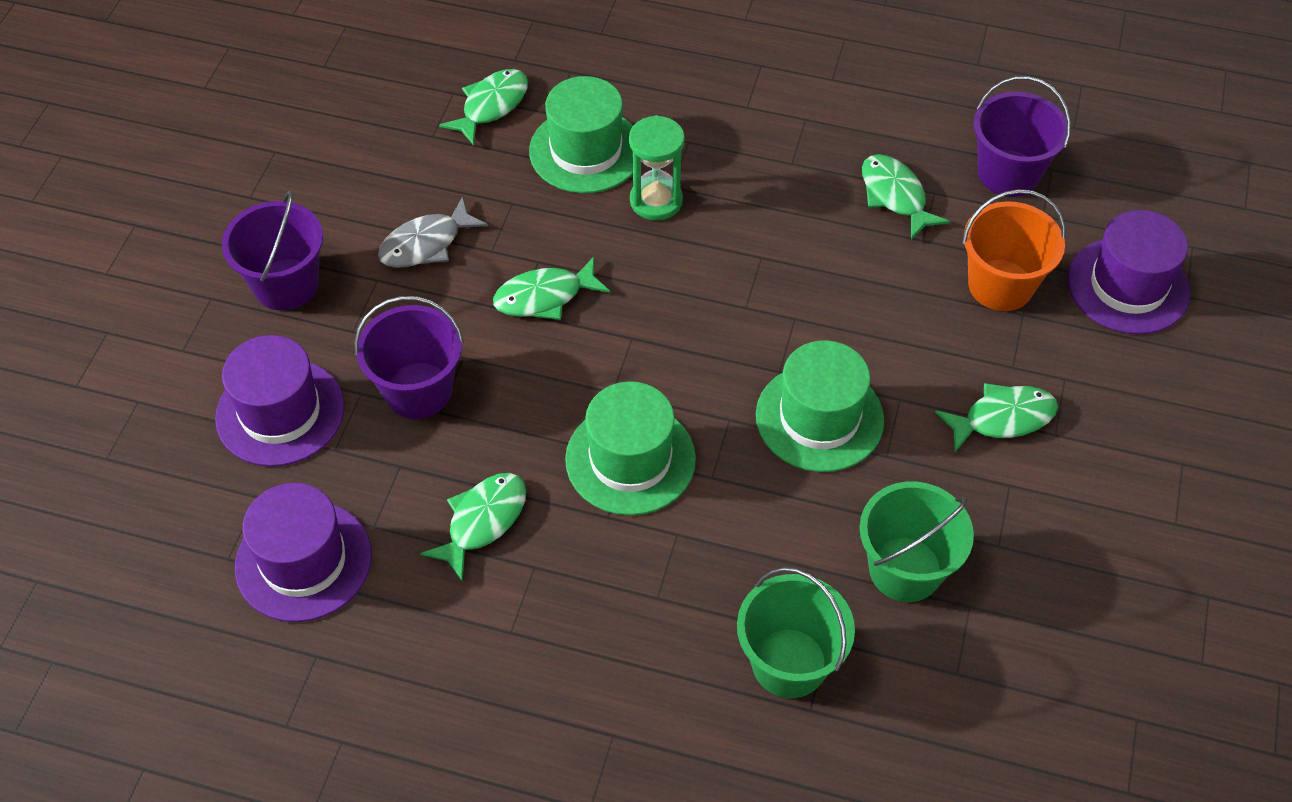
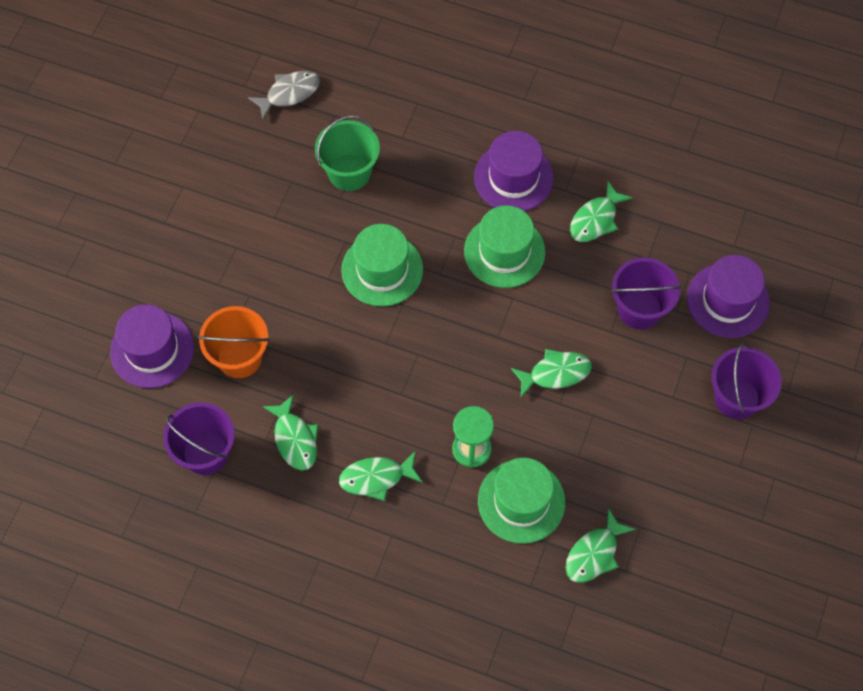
camera: 175 degrees left, 10 degrees up
(303, 561) = (701, 204): purple hat -> purple hat (513, 177)
(426, 244) = (640, 424): grey fish -> grey fish (289, 93)
(789, 663) = (425, 127): green bucket -> none
(1002, 418) = (266, 260): green fish -> green fish (376, 478)

